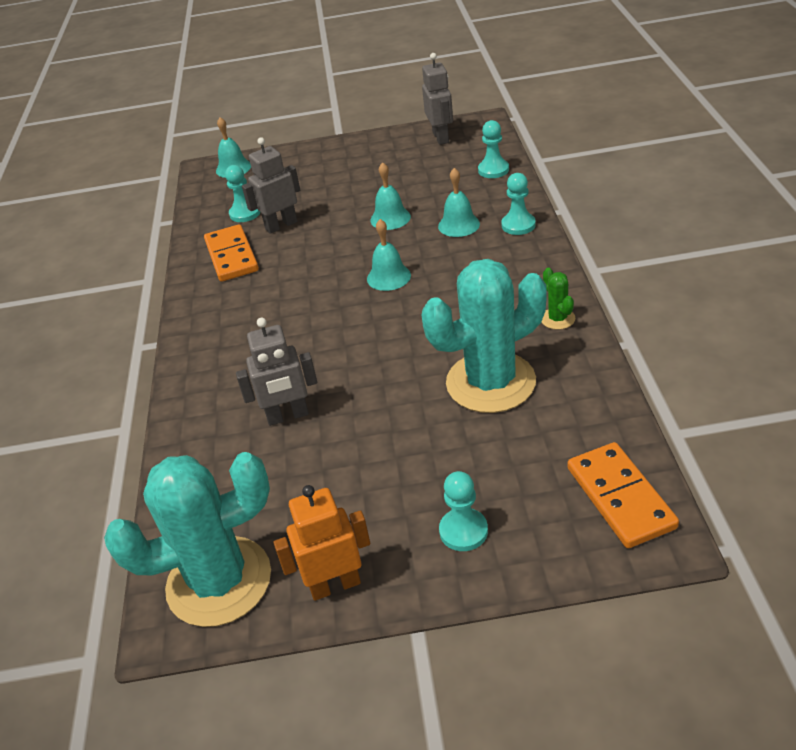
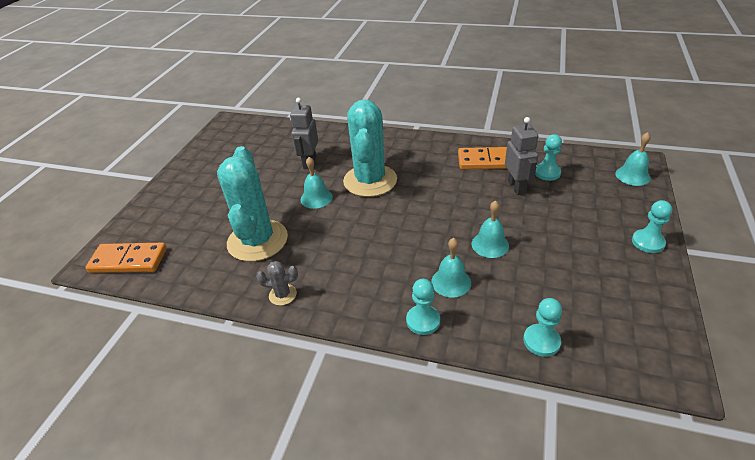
camera: 110 degrees right, 0 degrees up
(219, 581) = (233, 134): turquoise cactus -> turquoise cactus (370, 181)
(335, 585) = (196, 160): orange robot -> none
(388, 277) = (406, 225): turquoise bell -> turquoise bell (316, 198)
(441, 137) = (643, 323): grey robot -> none
(463, 531) = (177, 201): turquoise pawn -> turquoise pawn (648, 242)
(557, 319) = (282, 295): green cactus -> grey cactus

